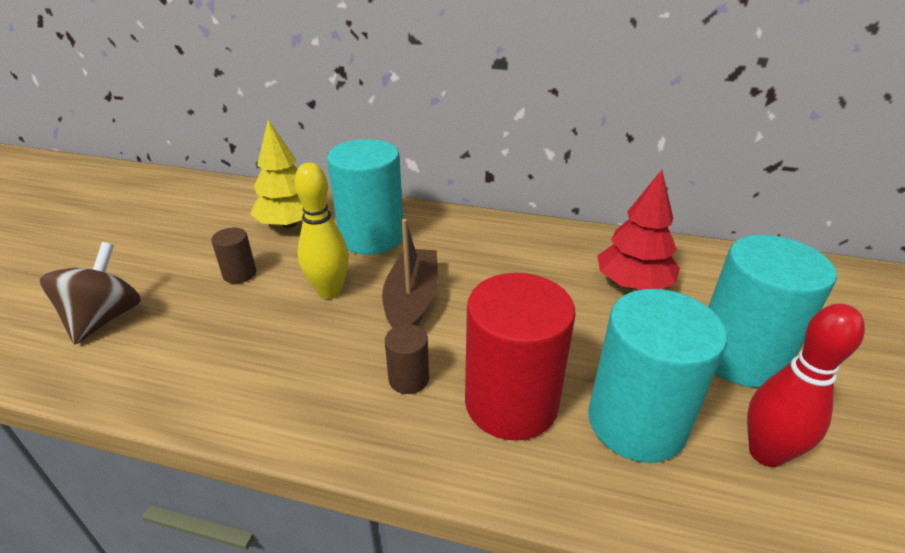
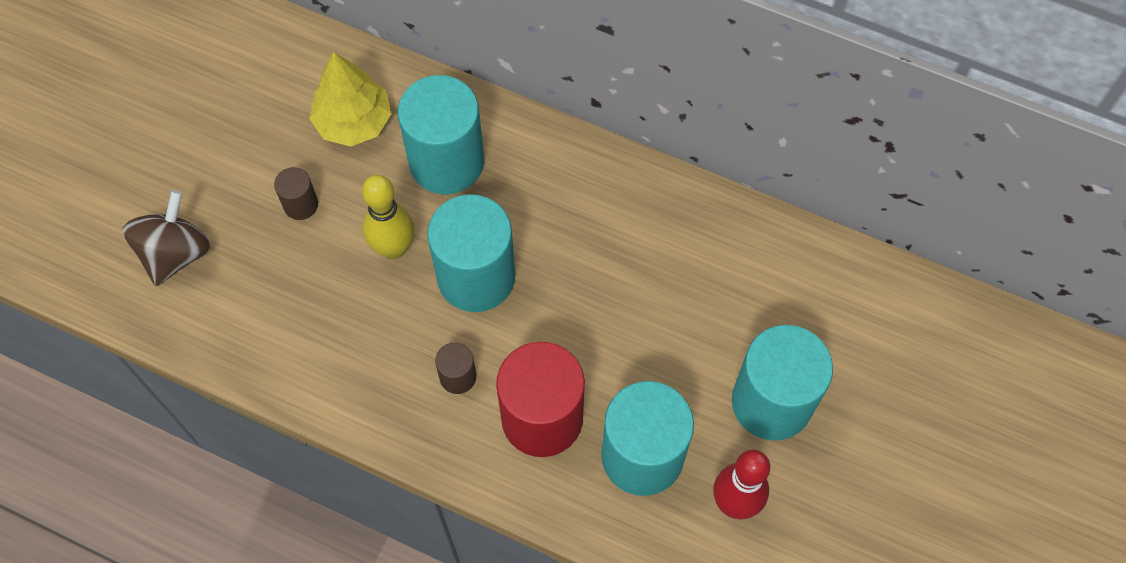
camera: 10 degrees right, 30 degrees up
(412, 301) = (476, 277): brown boat -> turquoise cylinder
(633, 284) = (714, 288): red tree -> none

